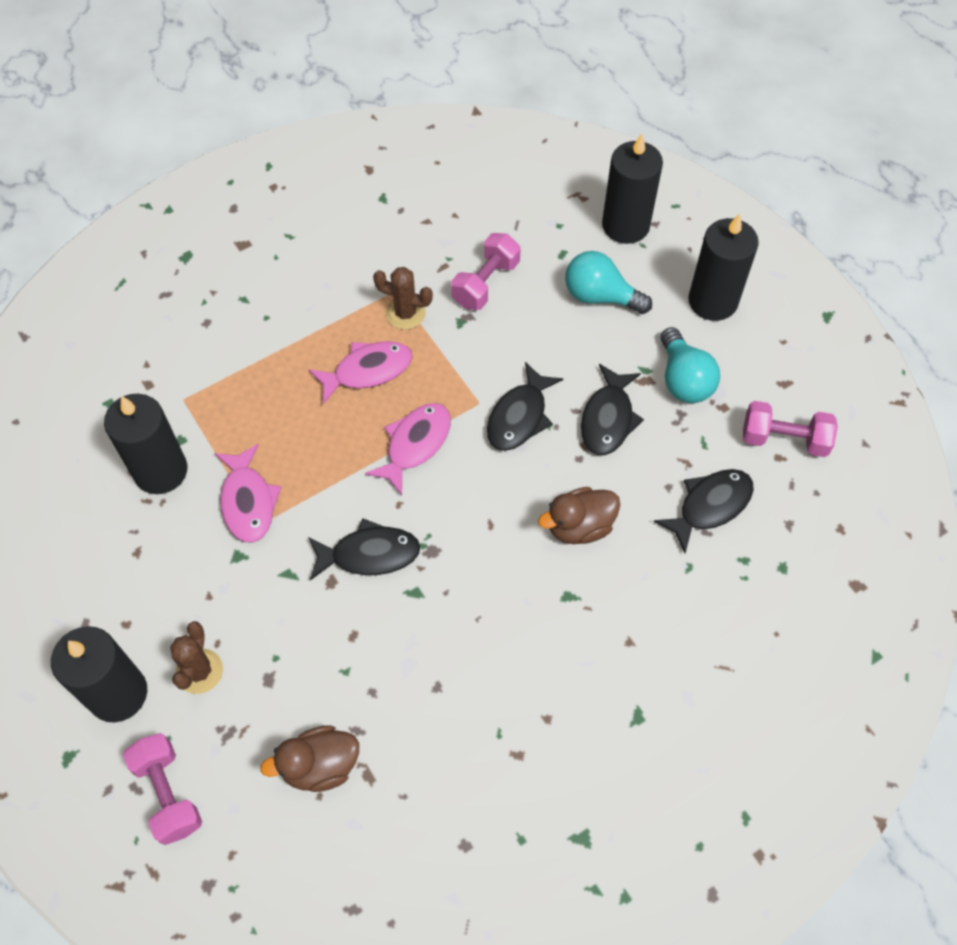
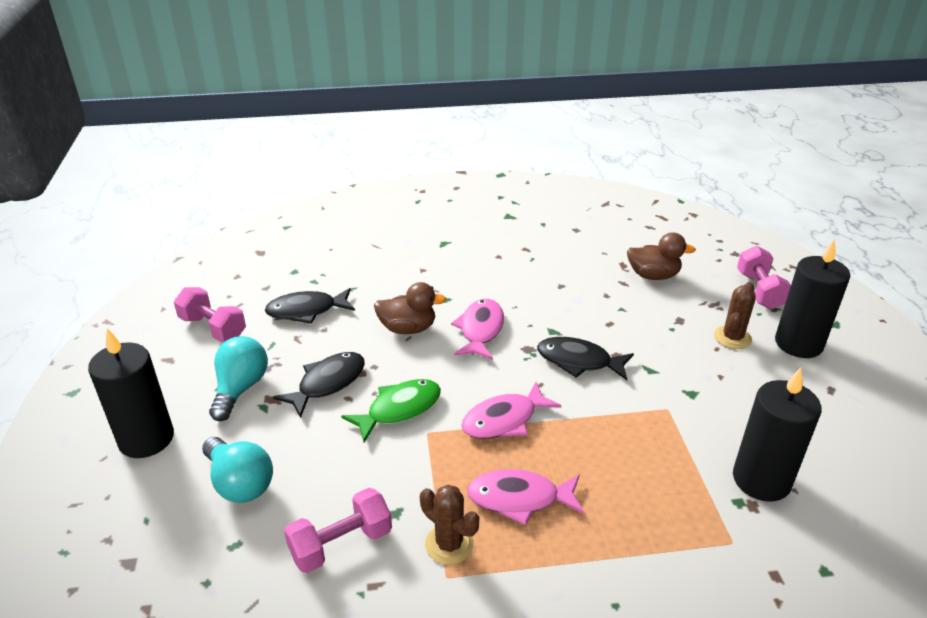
camera: 155 degrees left, 25 degrees down
(248, 501) = (675, 427): pink fish -> pink fish (480, 330)
(519, 417) = (399, 409): black fish -> green fish
(625, 225) = (138, 550): black candle -> none

